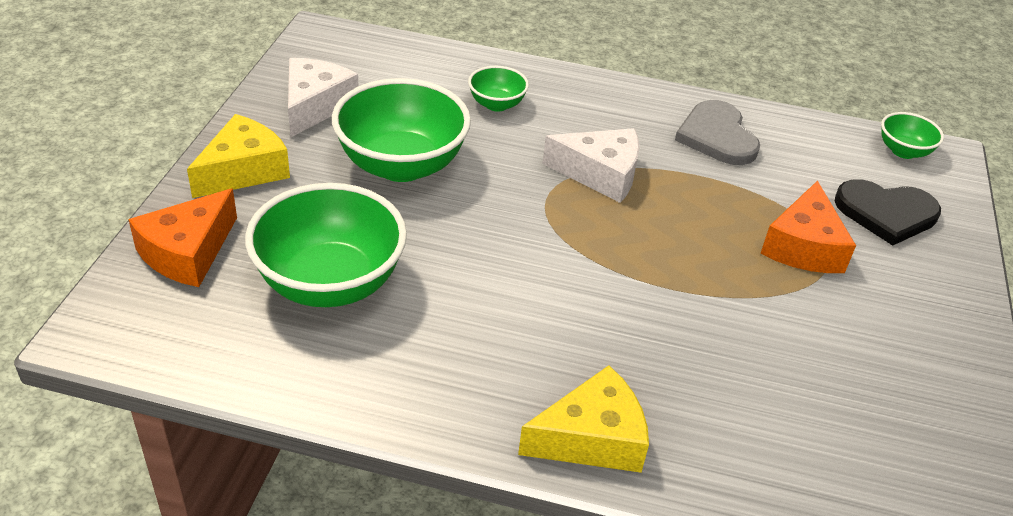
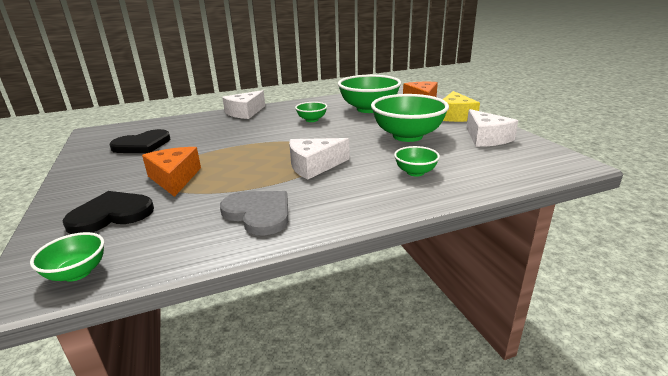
camera: 150 degrees right, 15 degrees down
(483, 305) = (312, 120): none -> green bowl
(592, 438) = (245, 112): yellow cheese -> white cheese
(859, 393) = (142, 145): none -> black heart

